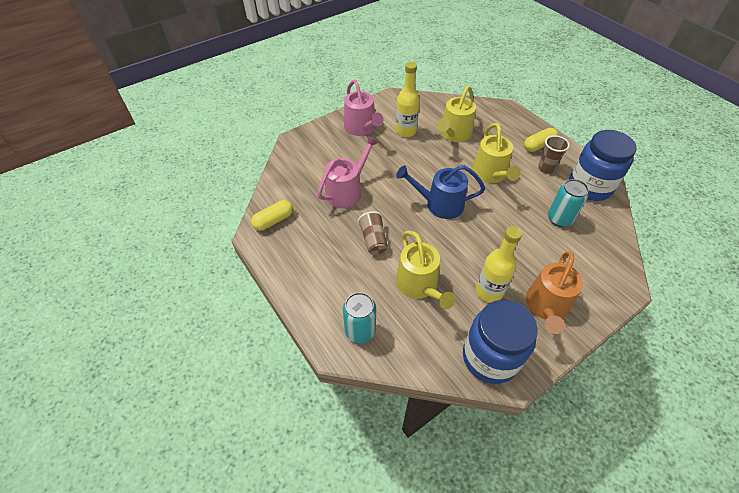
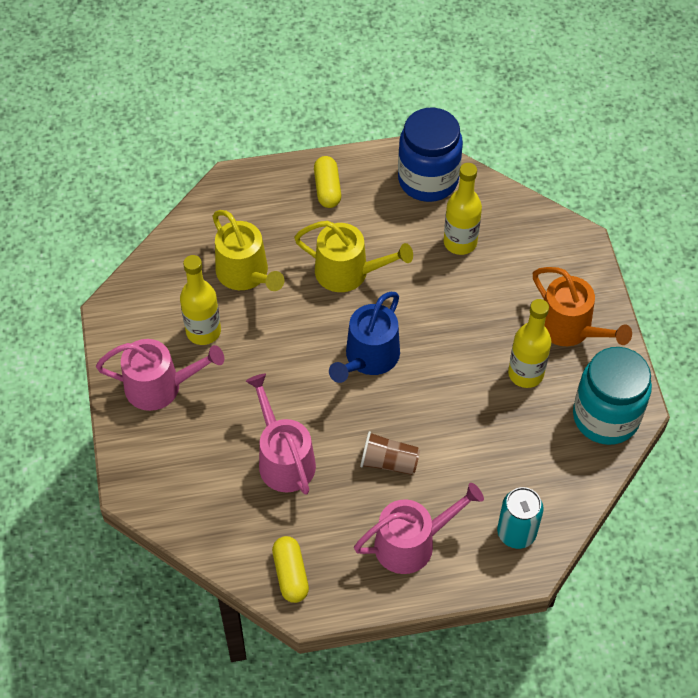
camera: 65 degrees left, 5 degrees up
(322, 272) = (411, 543): none -> pink watering can
(419, 285) = (483, 442): yellow watering can -> none
(490, 357) = (605, 417): blue jar -> turquoise jar
(546, 168) = (372, 205): brown cup -> none
(559, 219) = (460, 242): turquoise can -> yellow bottle

